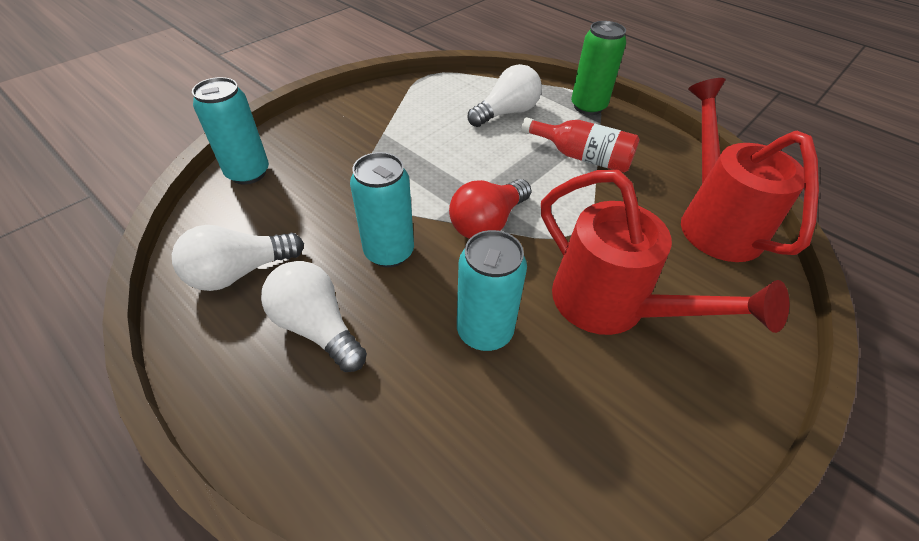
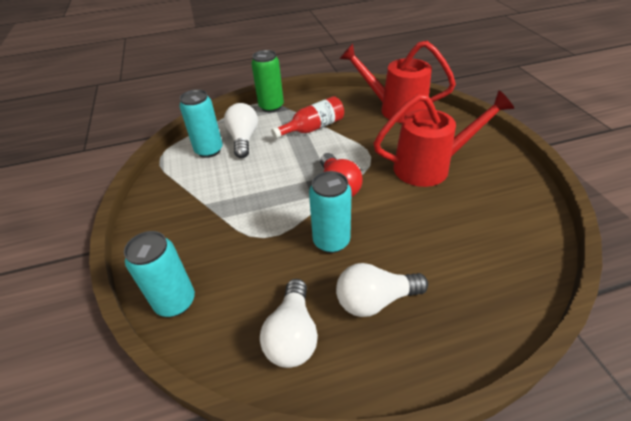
camera: 55 degrees left, 5 degrees down
(484, 331) = (421, 220): turquoise can -> turquoise can (209, 150)

